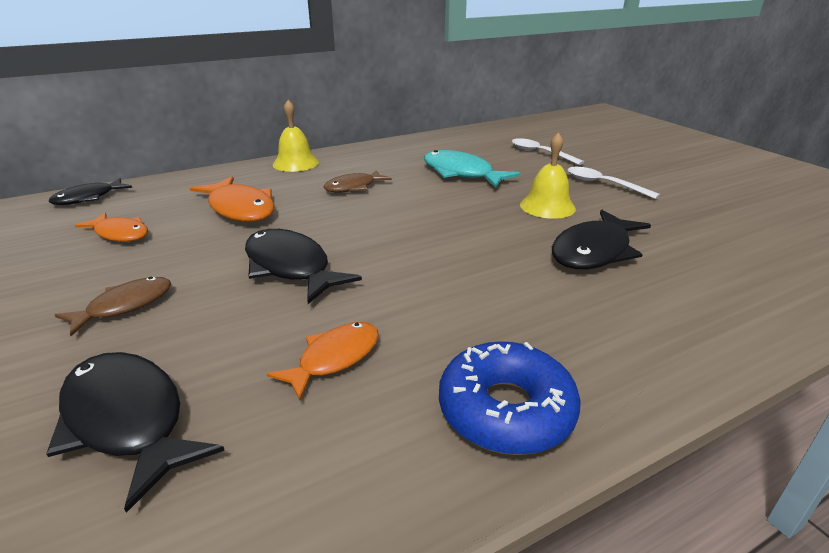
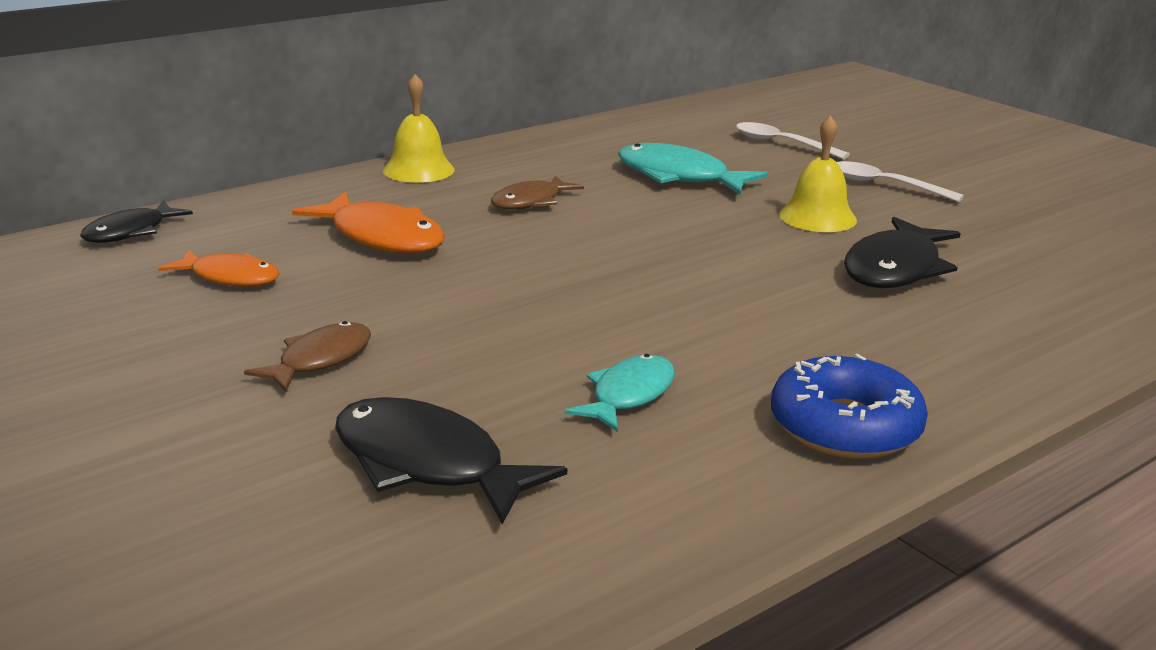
camera: 10 degrees left, 5 degrees down
(290, 267) = (509, 306): black fish -> none
(334, 358) = (629, 395): orange fish -> turquoise fish

